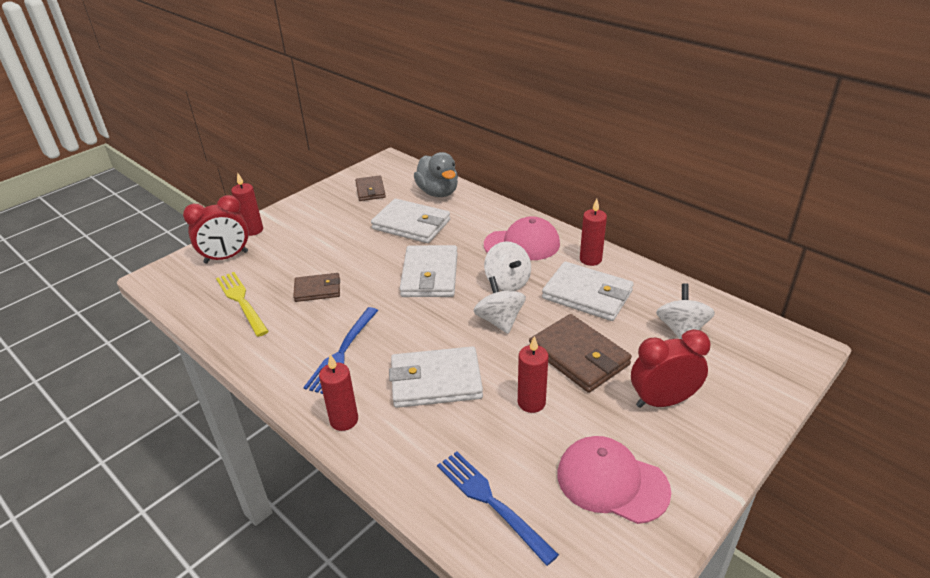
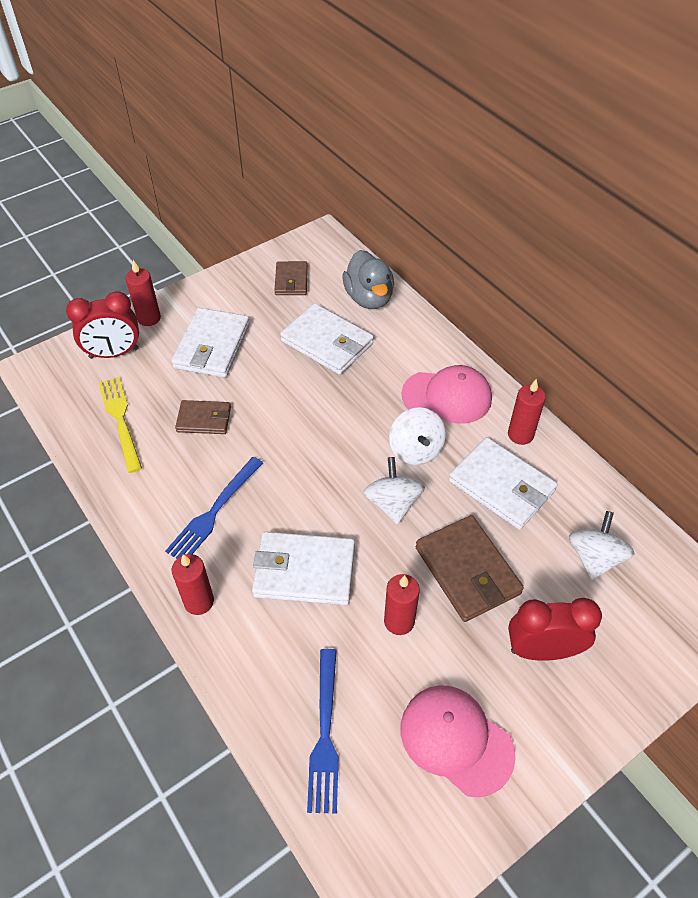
camera: 10 degrees right, 15 degrees up
(430, 275) = (331, 422): white wallet -> white wallet (212, 346)
(490, 502) = (325, 735): blue fork -> blue fork turned 150 degrees counterclockwise

